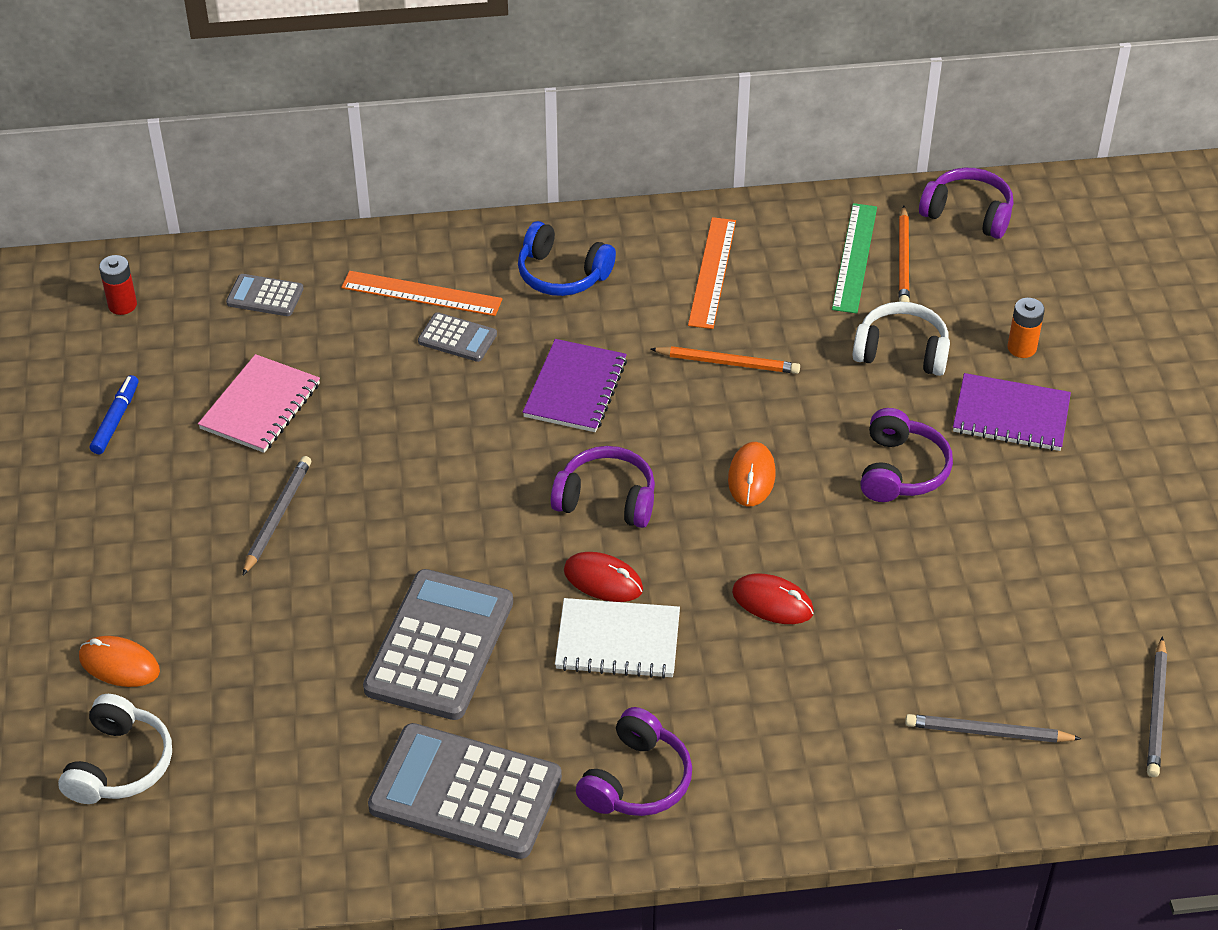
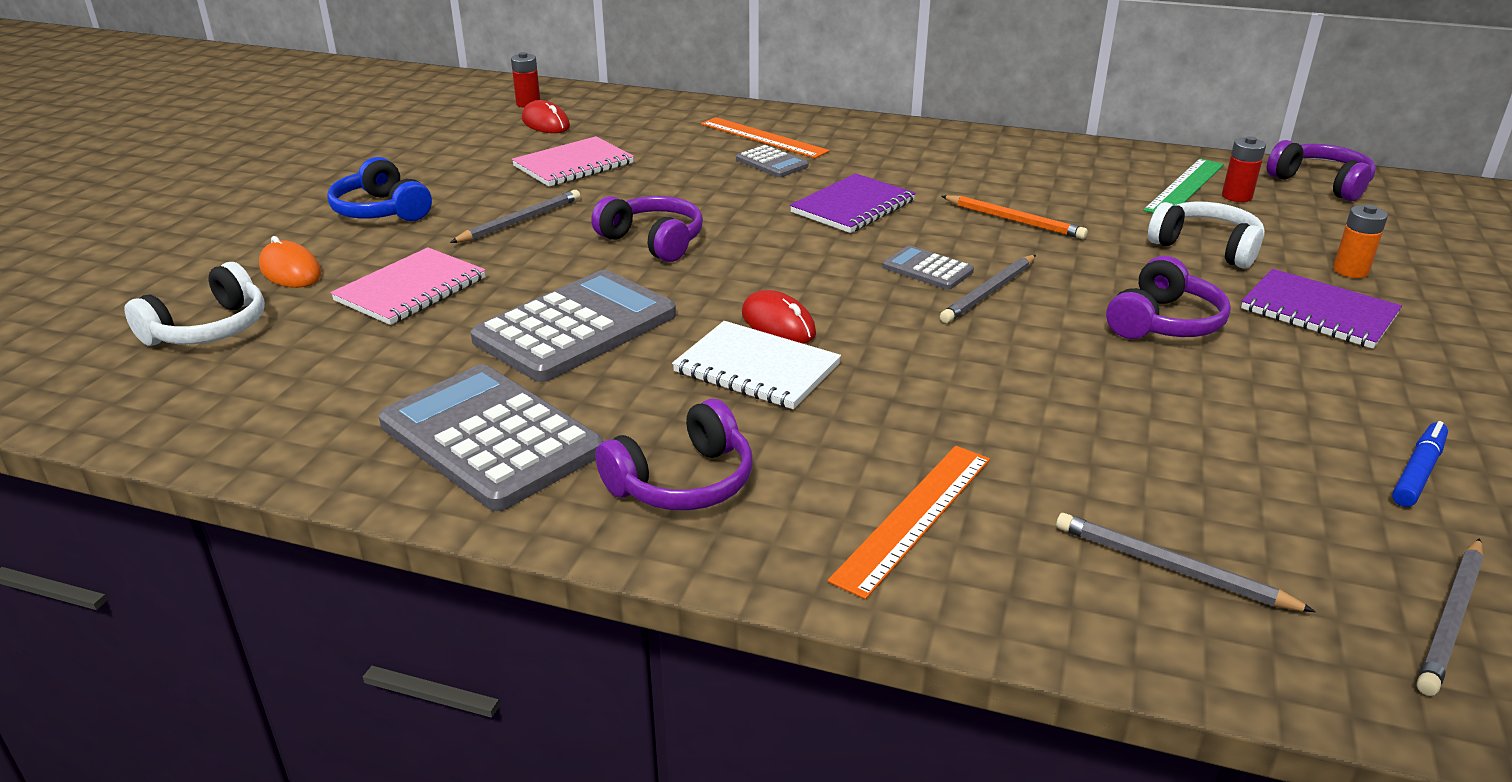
camera: 25 degrees right, 15 degrees down
(116, 420) = (457, 150): blue marker -> blue marker (1417, 472)
(256, 649) = (411, 290): none -> pink notebook
(265, 296) = (637, 118): grey calculator -> grey calculator (927, 269)
(562, 274) = (893, 149): blue headphones -> blue headphones (381, 211)
(606, 499) = (827, 274): purple headphones -> purple headphones (653, 241)
(712, 272) = (1034, 171): orange ruler -> orange ruler (914, 517)
(751, 477) = (989, 292): orange mouse -> grey pencil
(772, 602) = (951, 382): red mouse -> red mouse (546, 123)
(903, 259) = (1236, 196): orange pencil -> red battery

